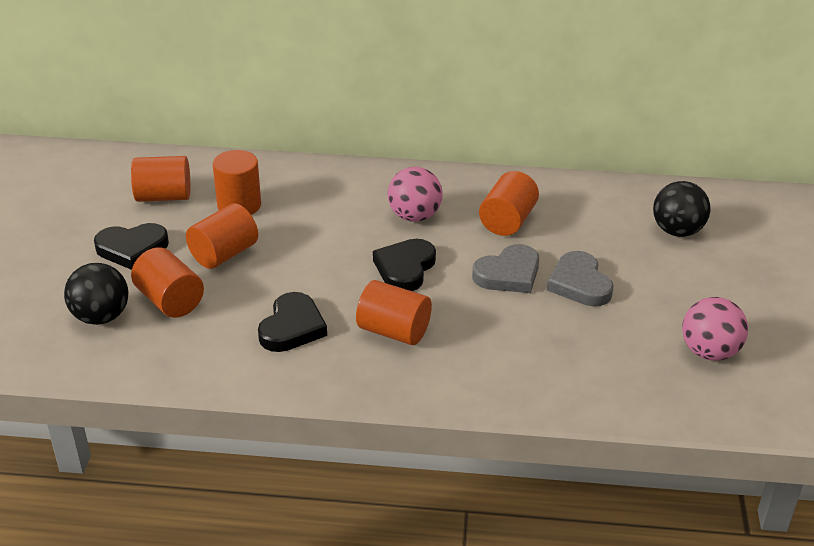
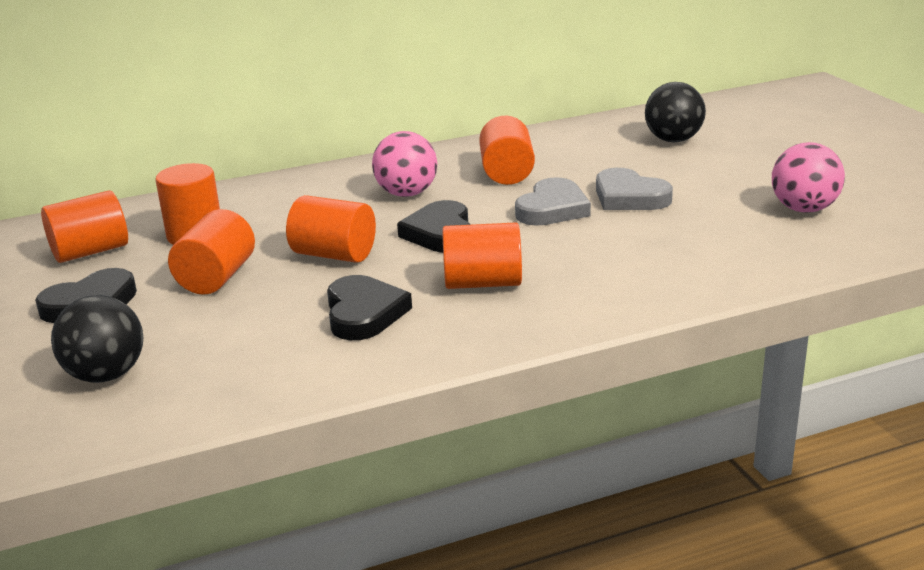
camera: 25 degrees left, 10 degrees down
(170, 301) = (187, 335): orange cylinder -> orange cylinder (334, 255)

